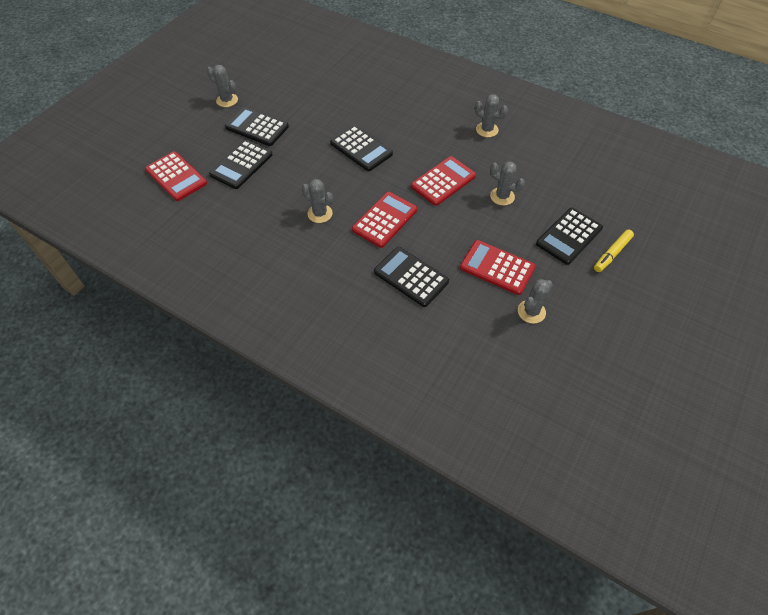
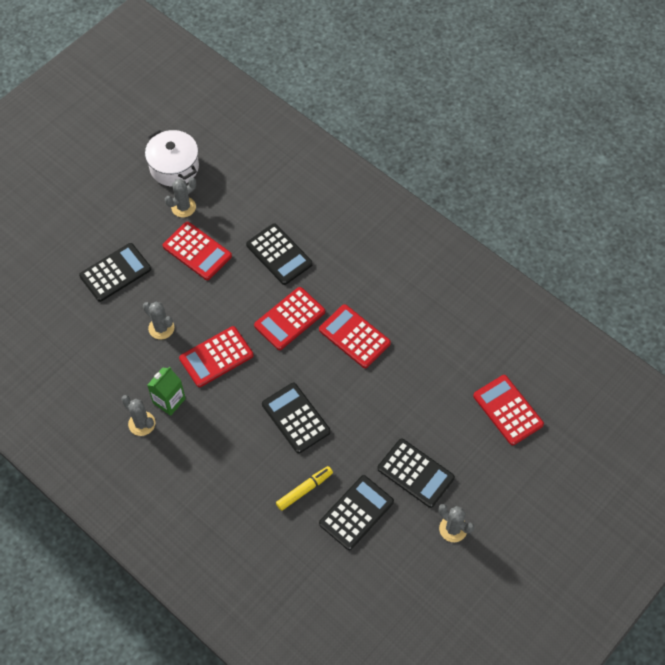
camera: 170 degrees left, 5 degrees up
(241, 165) = (435, 416): black calculator -> black calculator (356, 512)
(320, 213) = (354, 336): grey cactus -> red calculator
(471, 146) = (169, 401): none -> green carton
(563, 358) = (174, 167): none -> white pot
(612, 253) = (84, 249): yellow marker -> yellow marker (304, 490)

